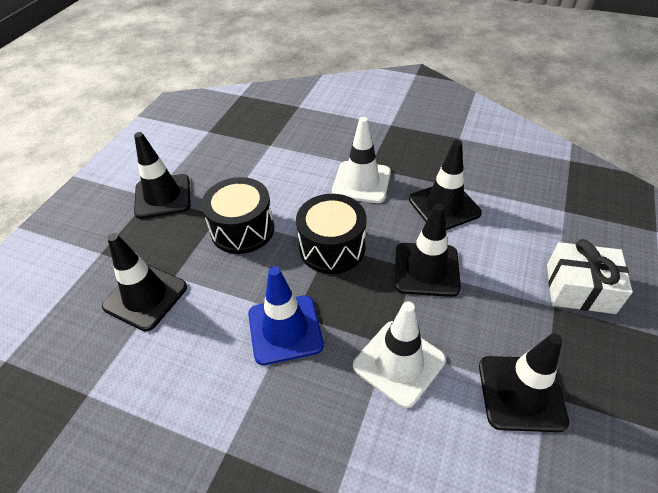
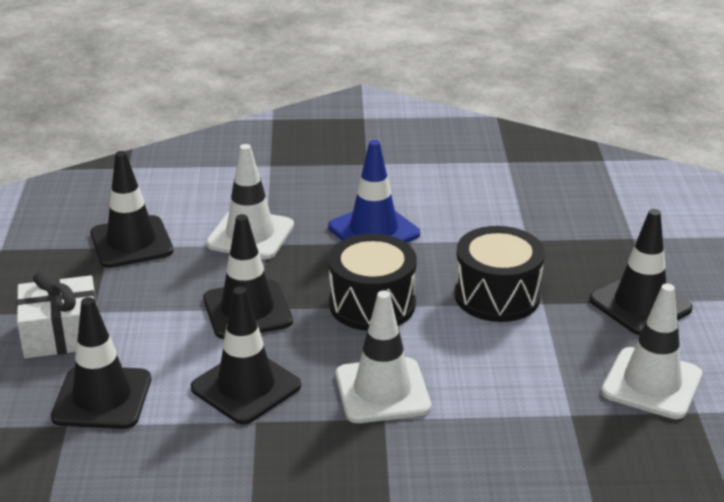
camera: 155 degrees right, 15 degrees down
(145, 297) = (536, 219): black traffic cone -> black traffic cone (102, 398)
(213, 149) = (651, 384): none -> white traffic cone

